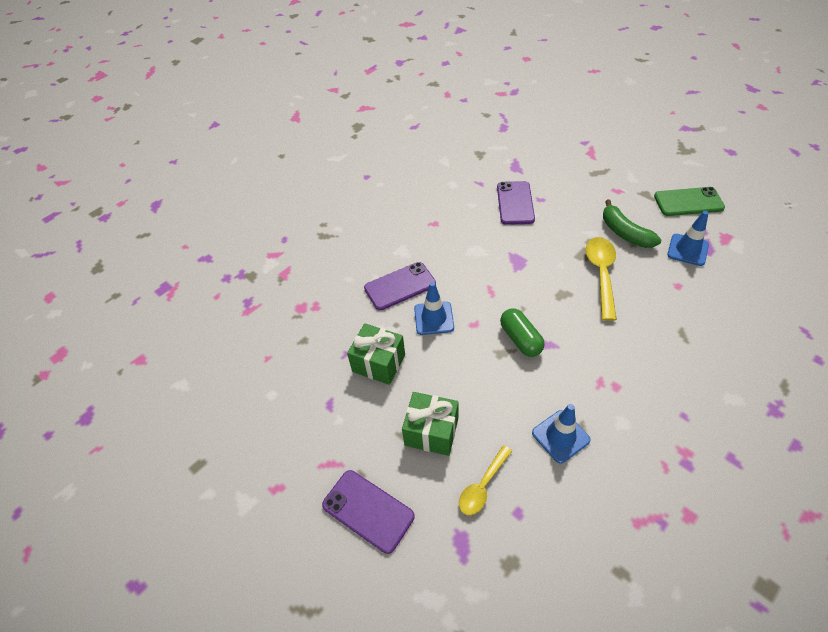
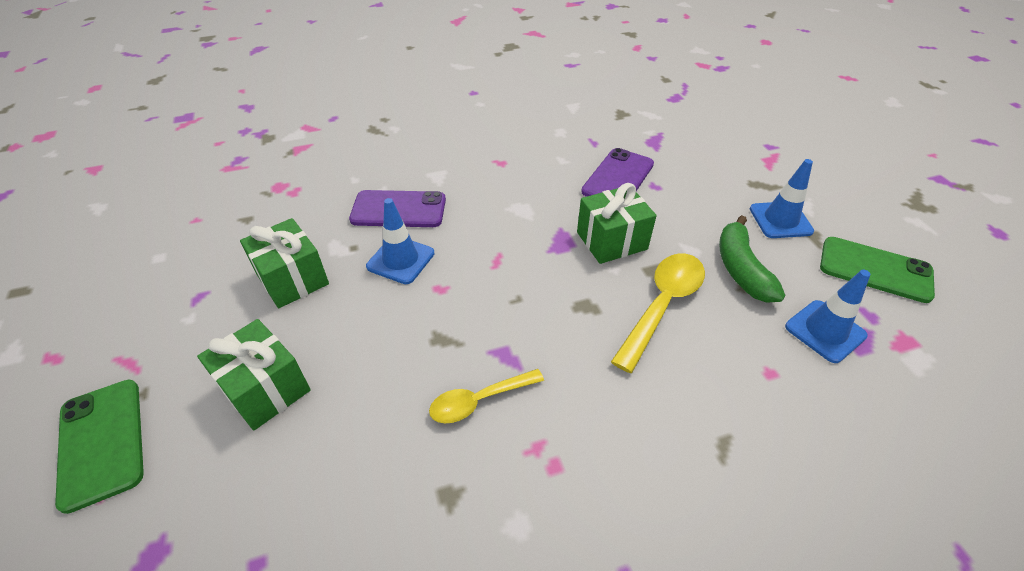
camera: 25 degrees right, 5 degrees down
(368, 510) = (101, 442): purple phone -> green phone
(482, 486) = (251, 497): yellow spoon -> yellow spoon (479, 401)
(520, 339) = (480, 334): green capsule -> none
(545, 247) = (611, 241): none -> green gift
(560, 436) = (413, 491): blue traffic cone -> blue traffic cone (780, 220)

